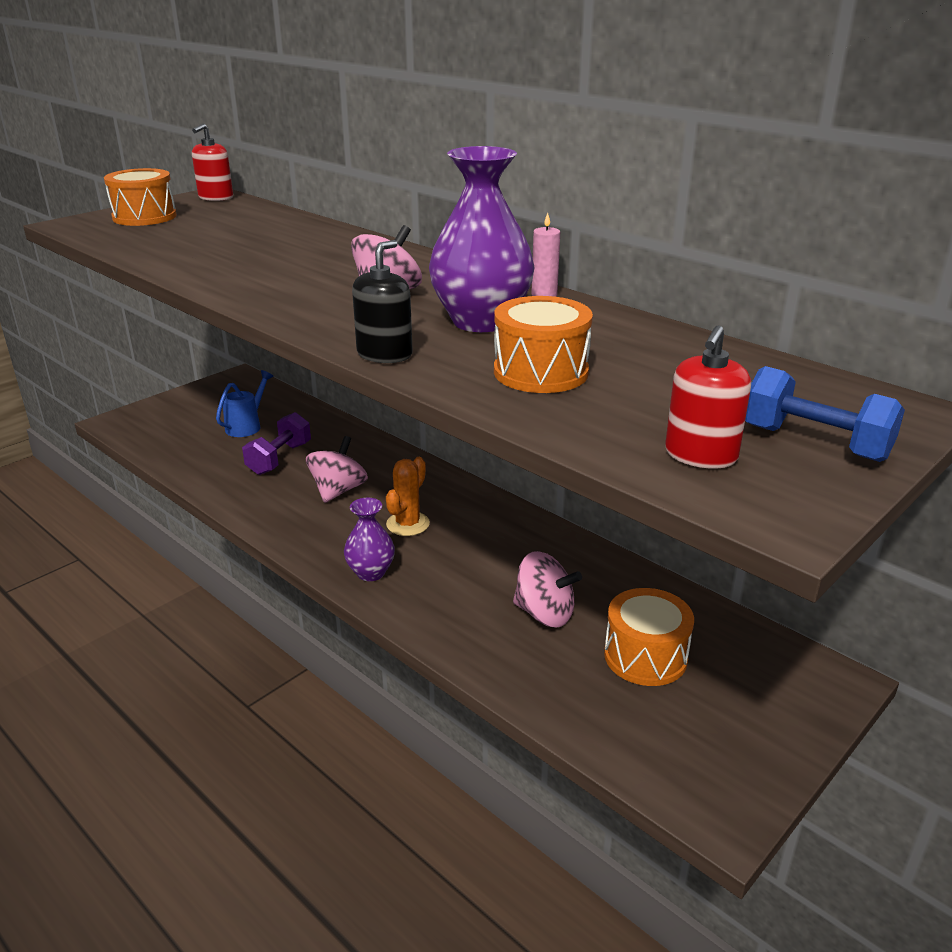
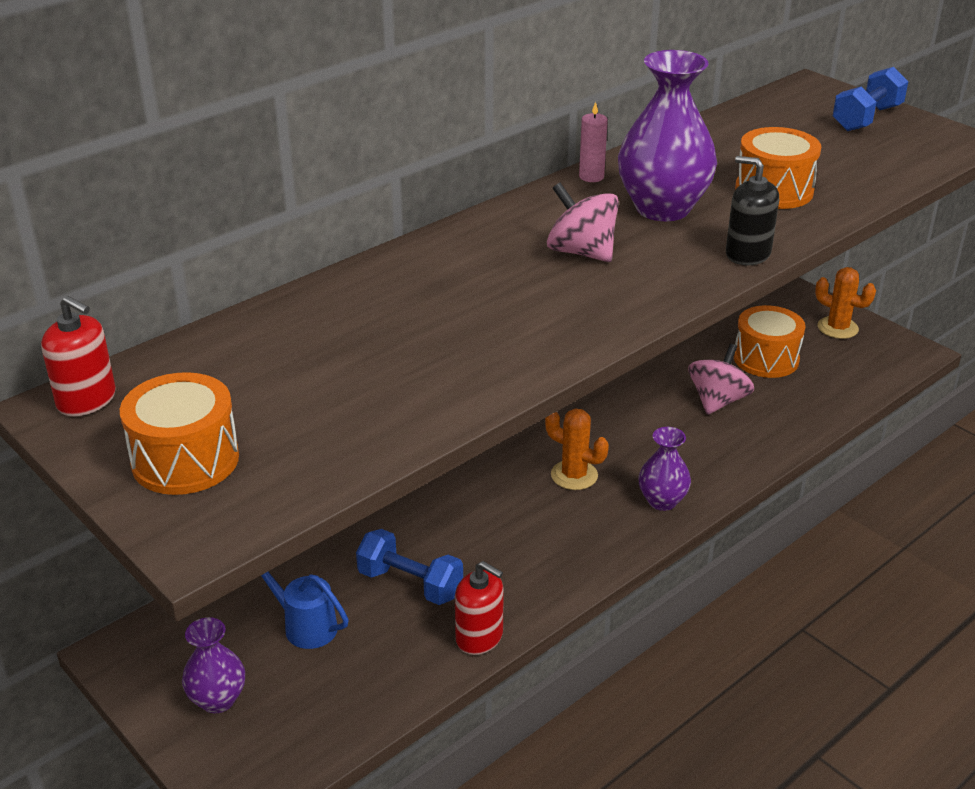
camera: 85 degrees left, 5 degrees up
(190, 407) = (218, 700): none -> purple vase
(279, 458) = (410, 584): purple dumbbell -> blue dumbbell
(338, 491) = (499, 528): pink spinning top -> none
(700, 455) = (895, 152): red soap dispenser -> red soap dispenser (479, 637)
(752, 732) = (837, 328): none -> orange cactus

